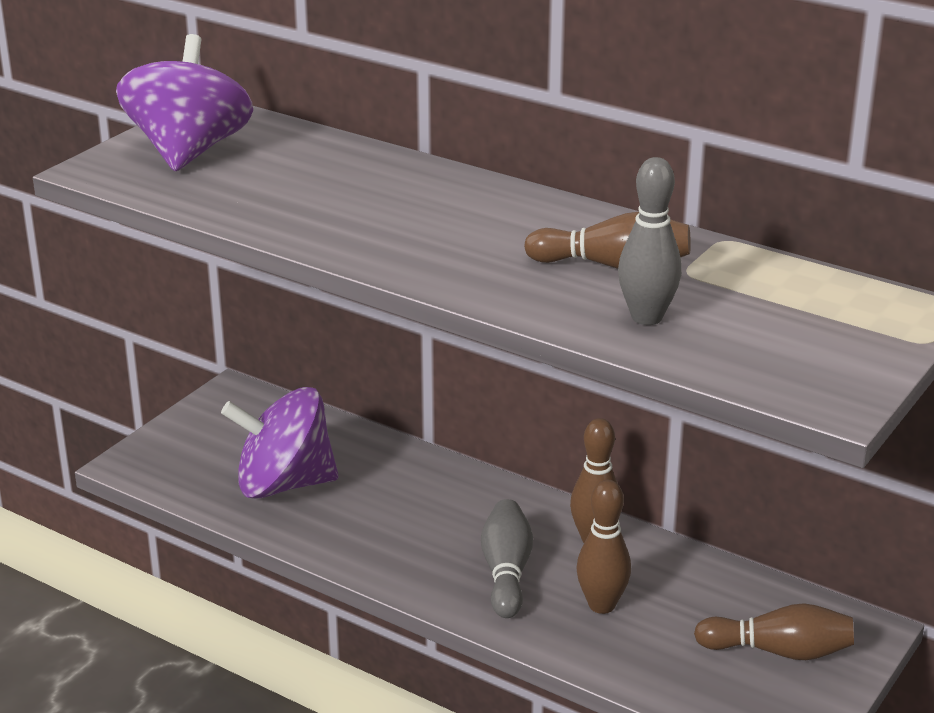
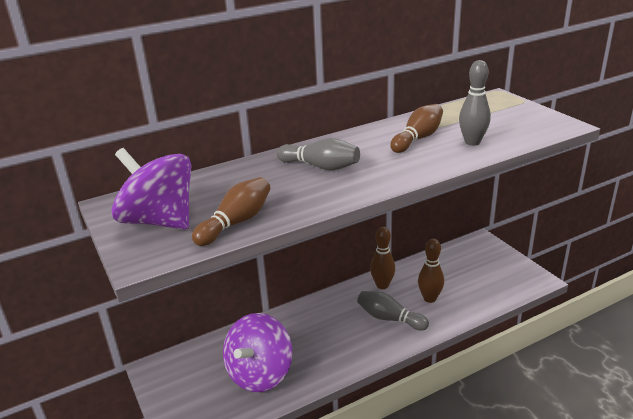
camera: 60 degrees left, 0 degrees up
(430, 211) = (320, 166): none -> grey bowling pin
(778, 651) = (484, 264): brown bowling pin -> brown bowling pin (236, 222)

